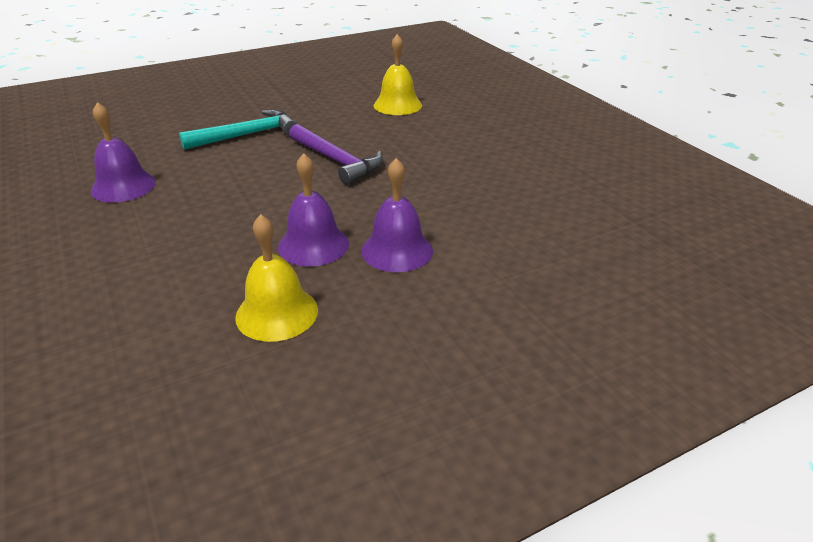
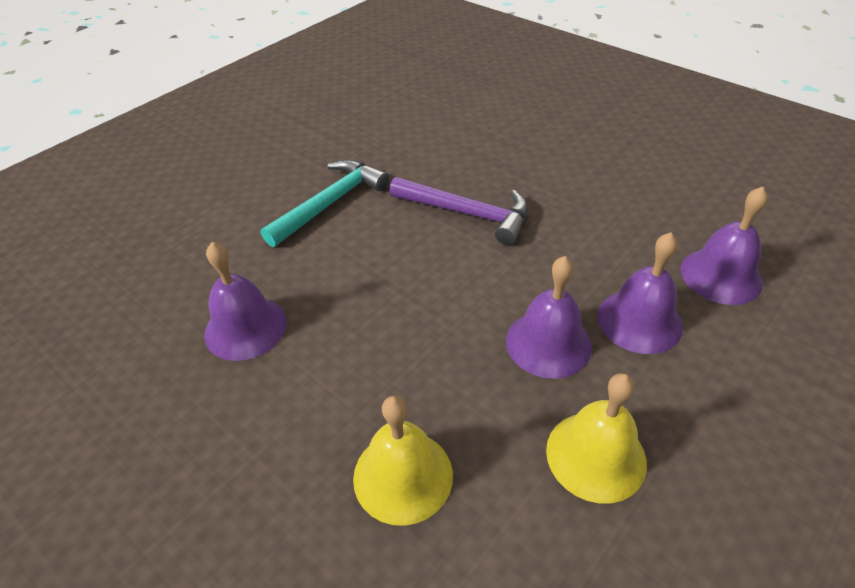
camera: 20 degrees left, 10 degrees up
(397, 105) = (462, 115): yellow bell -> yellow bell (403, 476)
(495, 241) = (721, 275): none -> purple bell

